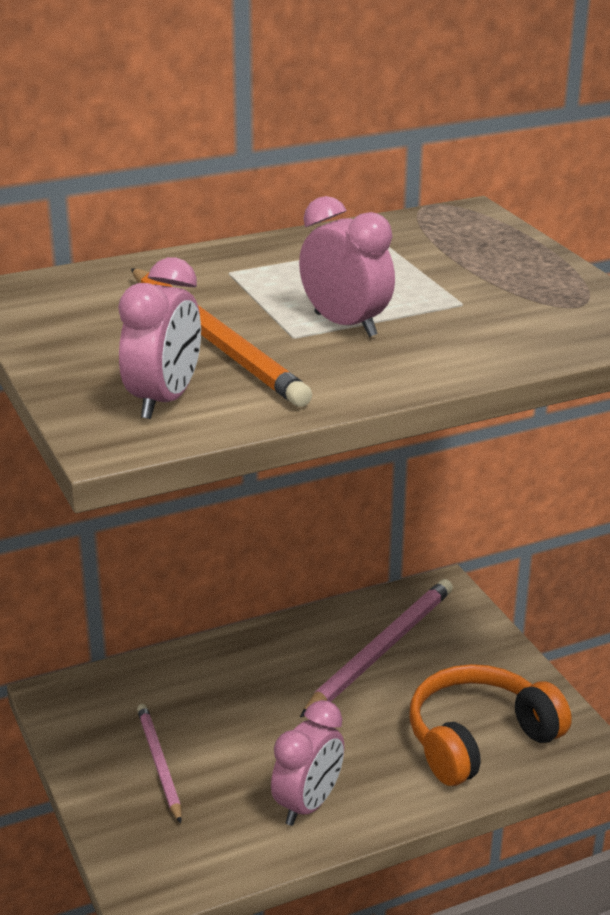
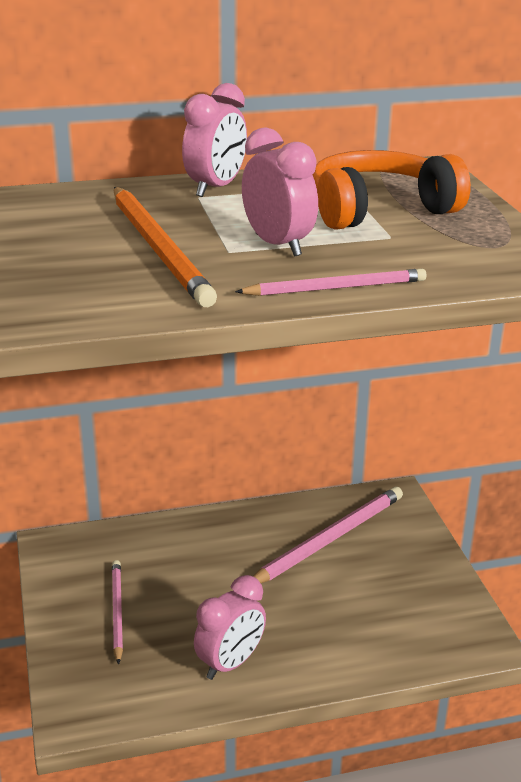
camera: 10 degrees right, 0 degrees up
(164, 400) = (90, 292): pink clock -> pink clock (215, 188)
(430, 370) = (336, 288): none -> pink pencil
(479, 739) = (393, 626): orange headphones -> orange headphones (379, 210)

